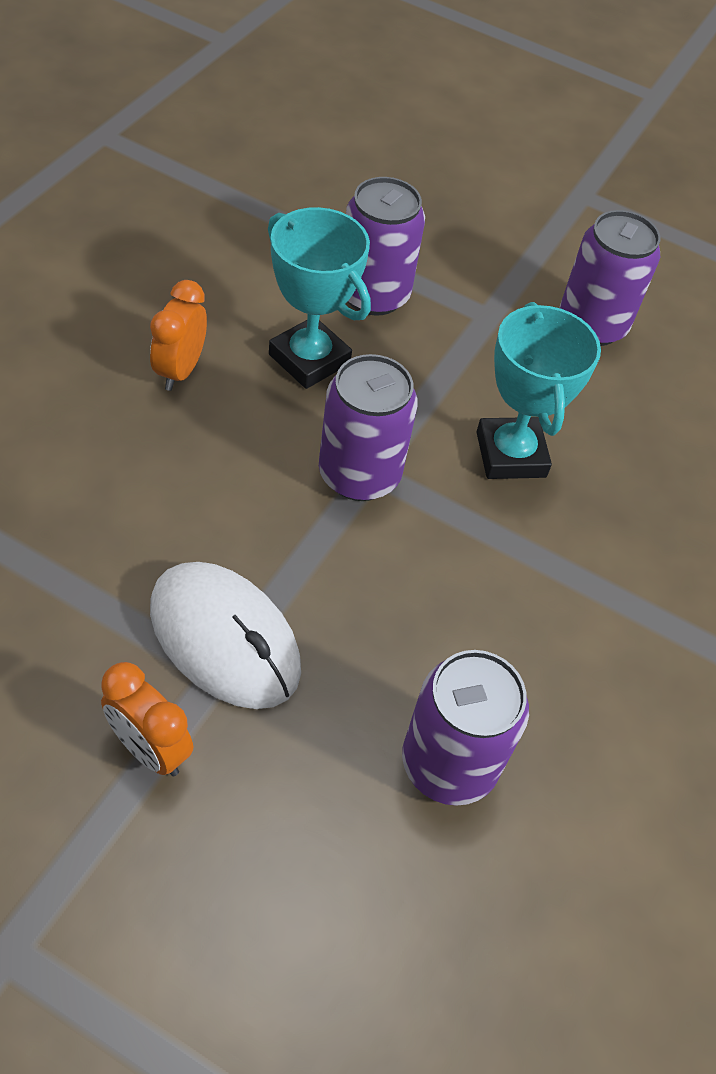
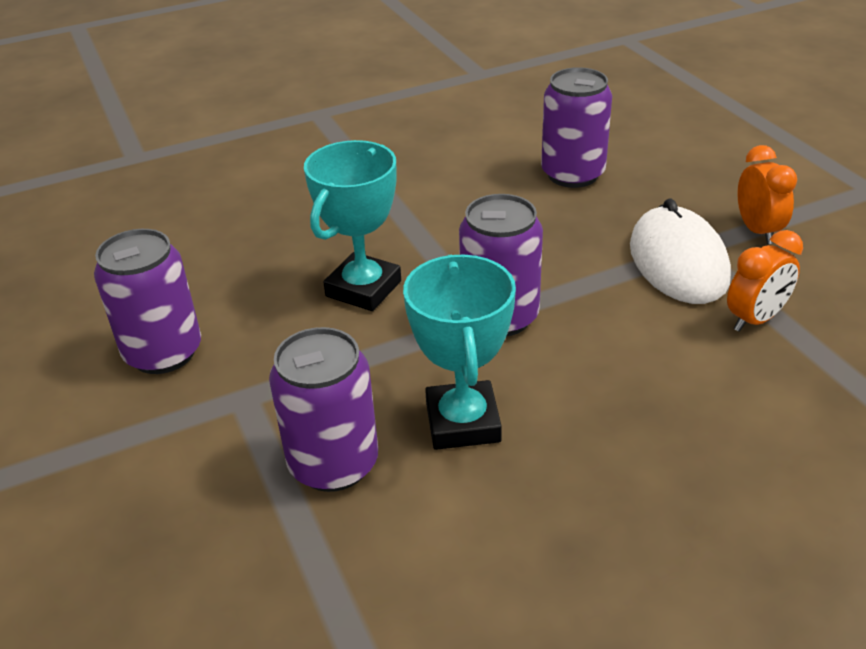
camera: 135 degrees left, 15 degrees down
(180, 371) = (605, 460): orange clock -> orange clock (755, 319)

